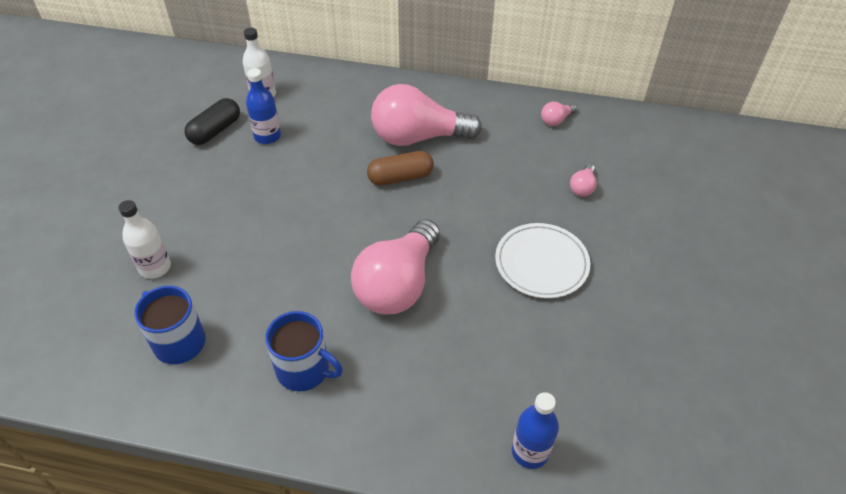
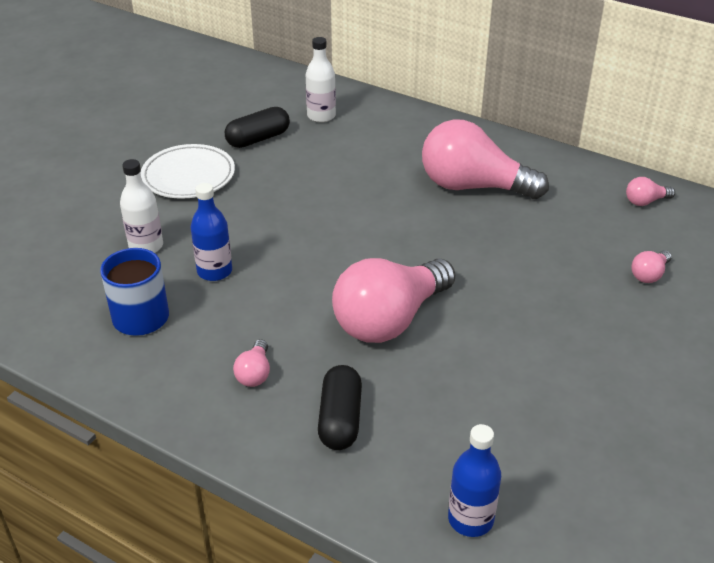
camera: 20 degrees right, 10 degrees down
(267, 136) = (309, 154): blue bottle -> blue bottle (214, 271)
(304, 369) = (254, 373): blue mug -> pink light bulb
(393, 392) = (340, 419): none -> black capsule
(400, 177) = (436, 220): brown capsule -> none
(541, 263) = (565, 338): white plate -> white plate (188, 176)

